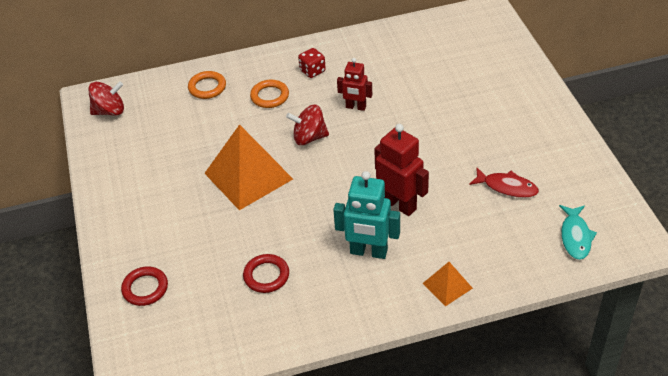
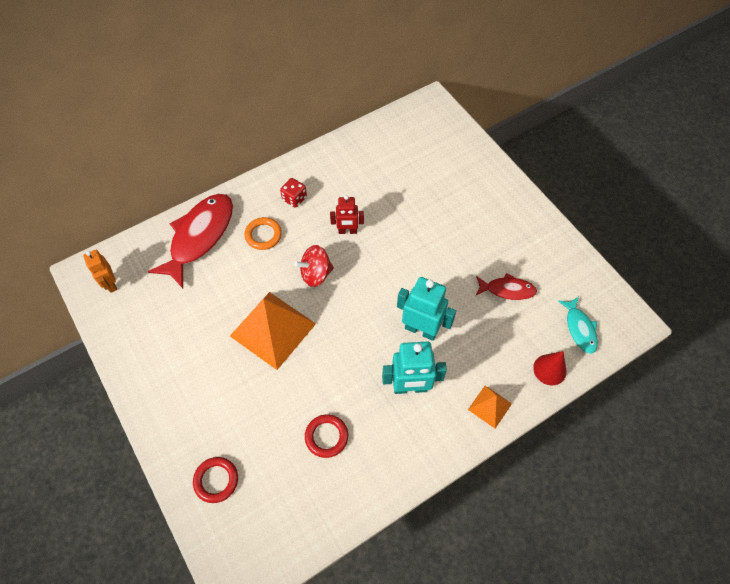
camera: 20 degrees left, 15 degrees up
(109, 111) = (110, 284): red spinning top -> orange robot
(207, 87) = (199, 237): orange ring -> red fish
(399, 204) = (421, 329): red robot -> turquoise robot
(527, 266) = (549, 369): none -> red cone

